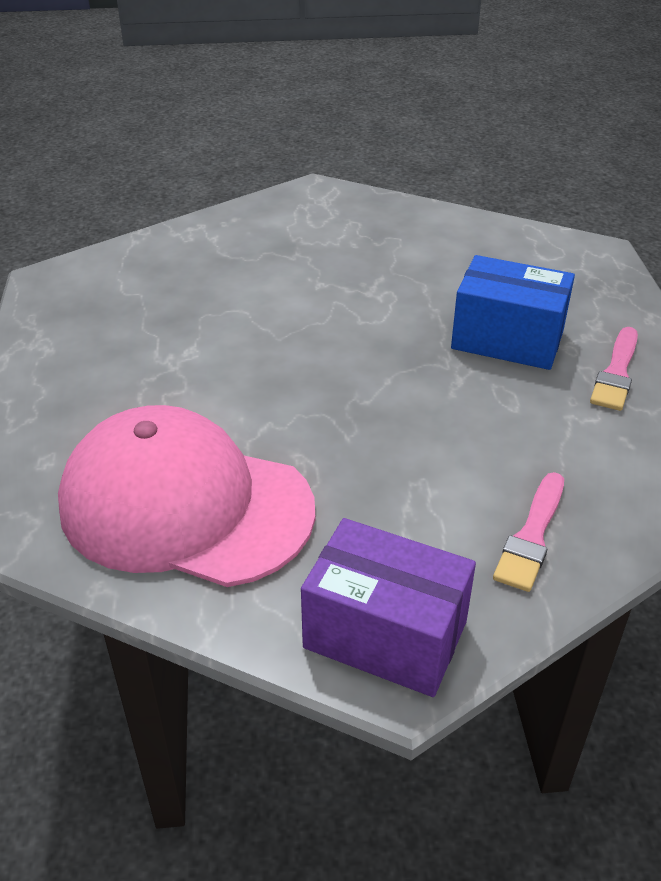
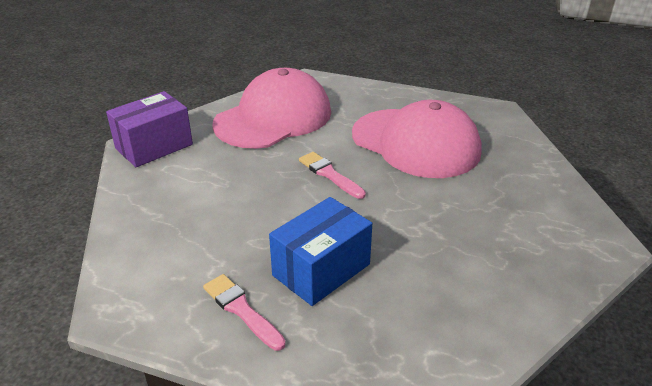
camera: 115 degrees right, 5 degrees down
(187, 331) = (415, 143): none -> pink cap
(531, 536) = (155, 205): pink brush -> pink brush (329, 174)

